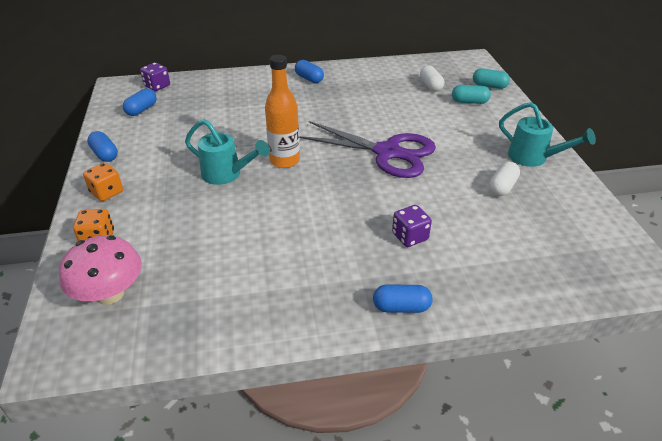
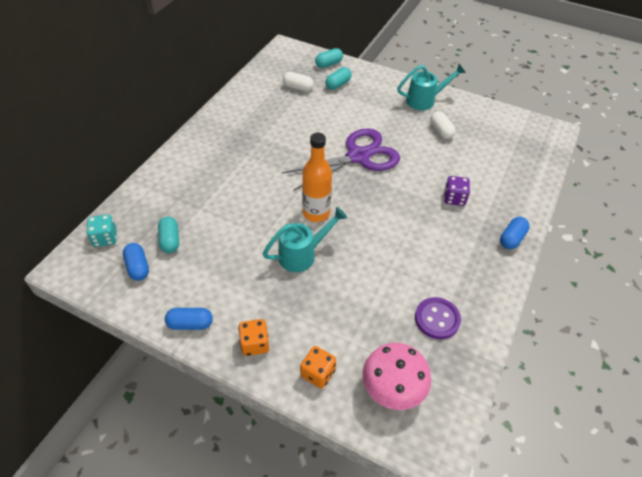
camera: 55 degrees left, 10 degrees up
(157, 86) = (105, 238): purple dice -> turquoise dice
(180, 110) = (170, 240): none -> turquoise capsule
(222, 291) = (437, 319): none -> purple button
(309, 79) = (213, 139): blue capsule -> none

